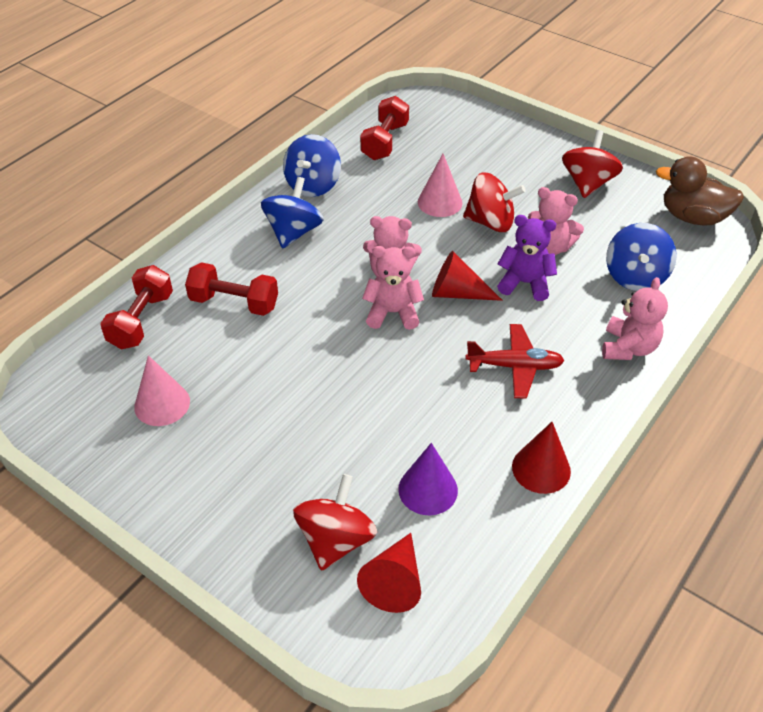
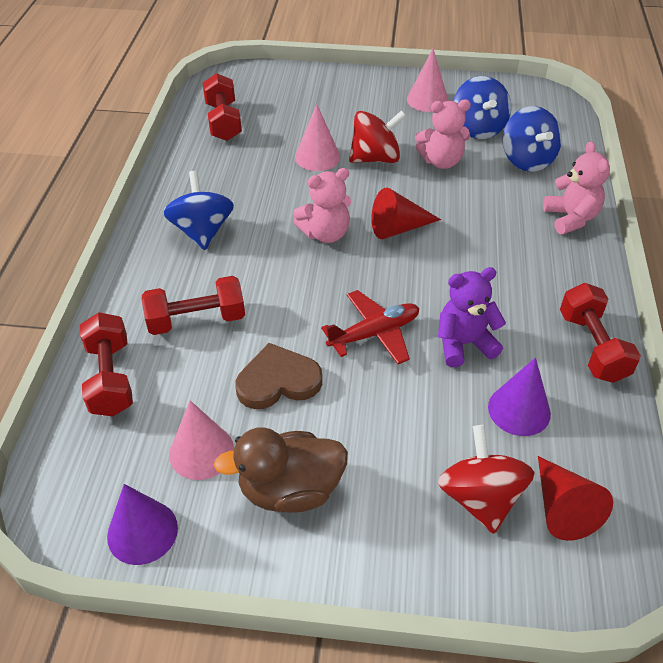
camera: 30 degrees left, 0 degrees up
(82, 440) = (142, 532): none -> purple cone
(256, 377) = (278, 381): none -> brown heart
(313, 185) = (186, 182): blue spinning top -> blue spinning top (478, 128)
(393, 313) = (356, 268): pink teddy bear -> none
(514, 366) = (498, 271): red plane -> red plane (374, 333)
(525, 283) = (447, 198): purple teddy bear -> purple teddy bear (464, 344)
(541, 468) = (592, 347): red cone -> red dumbbell
(587, 183) = (427, 100): red spinning top -> pink cone
(693, 217) = (529, 99): brown duck -> brown duck (290, 490)

